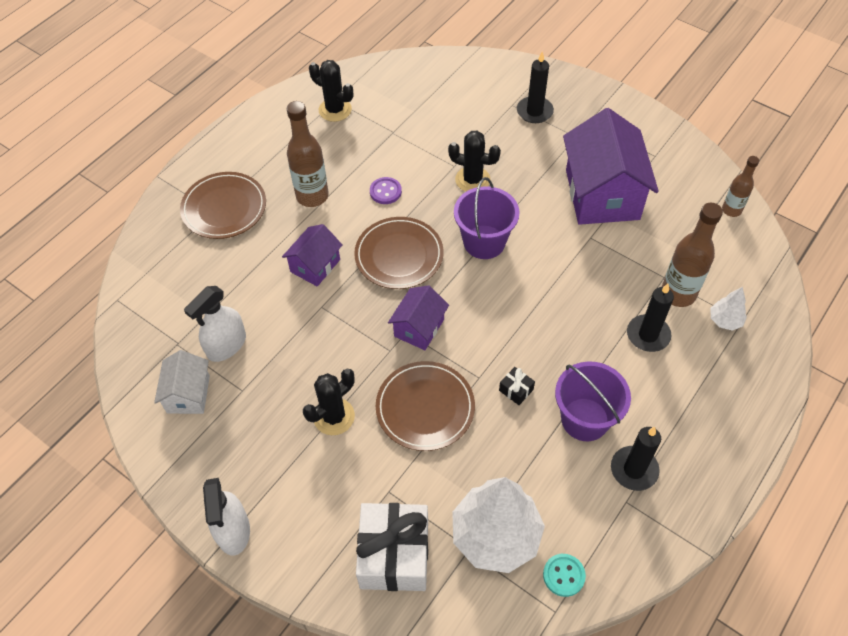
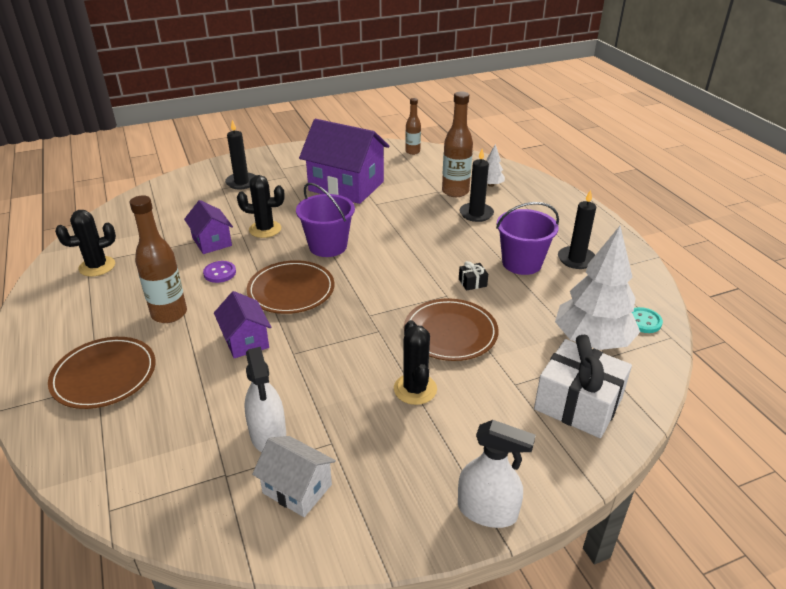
camera: 60 degrees left, 20 degrees down
(419, 328) = (372, 307): purple house -> purple house (212, 241)
(472, 180) = (265, 229): black cactus -> black cactus turned 45 degrees clockwise

